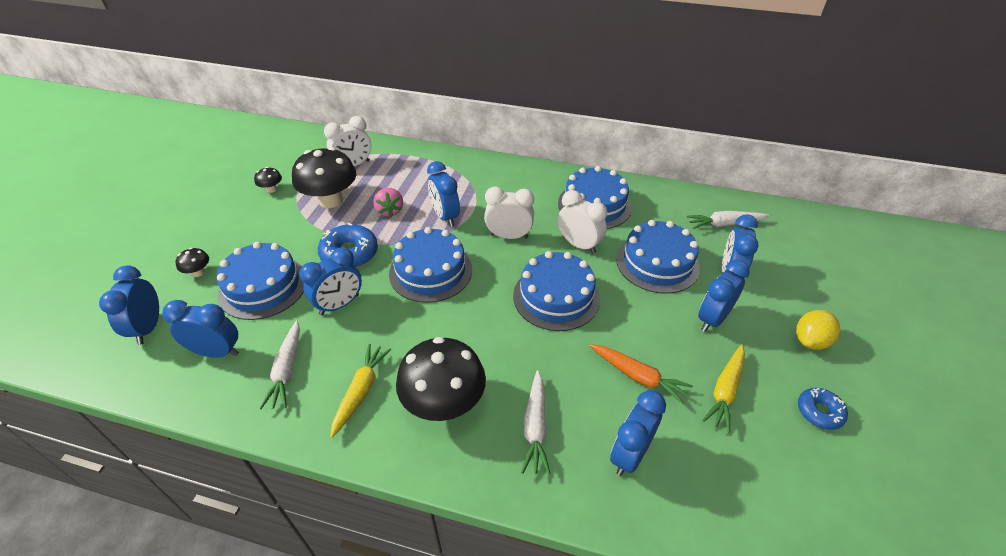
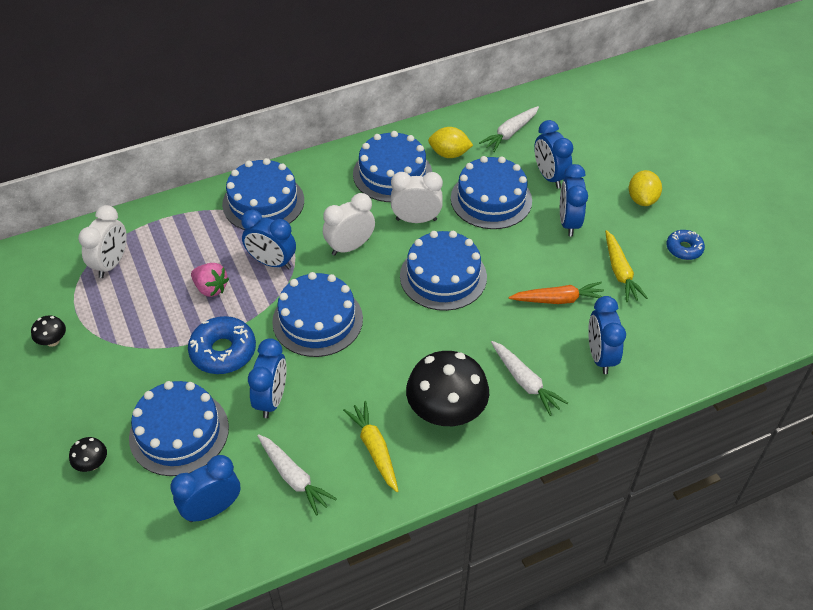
camera: 40 degrees left, 5 degrees up
(148, 328) = (115, 539): blue clock -> none
(331, 200) = (136, 314): black mushroom -> none
(483, 177) = (263, 202): none -> blue cake
(655, 214) = (449, 154): none -> yellow lemon

